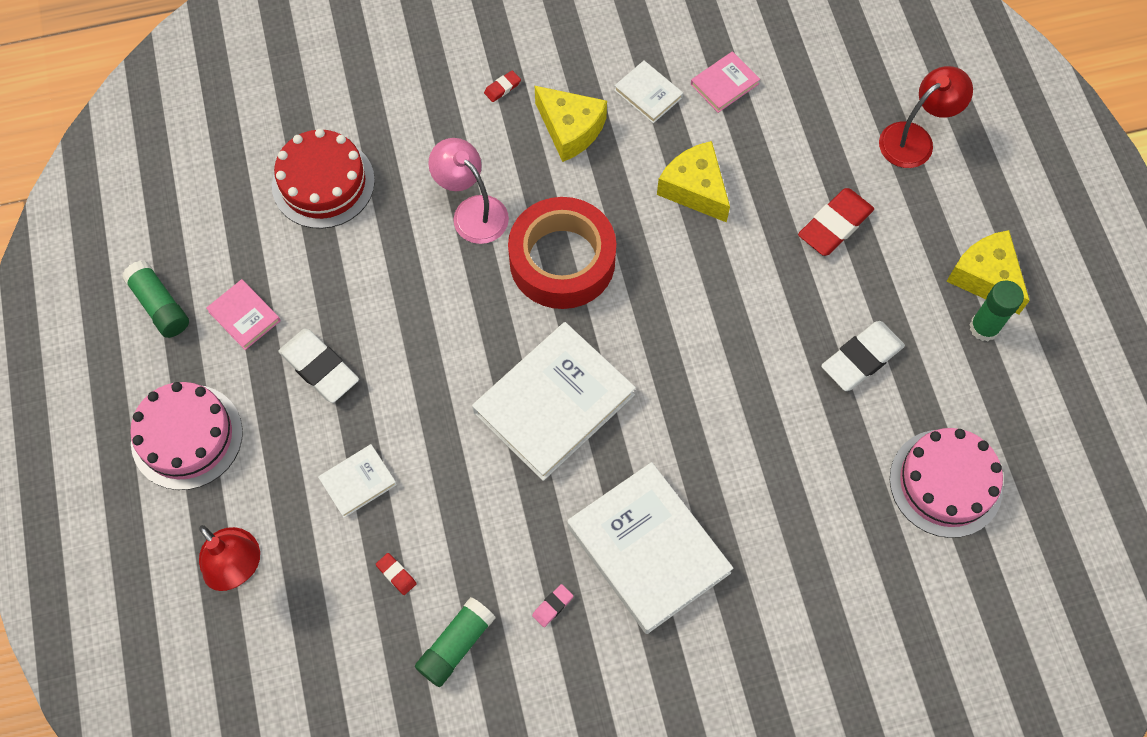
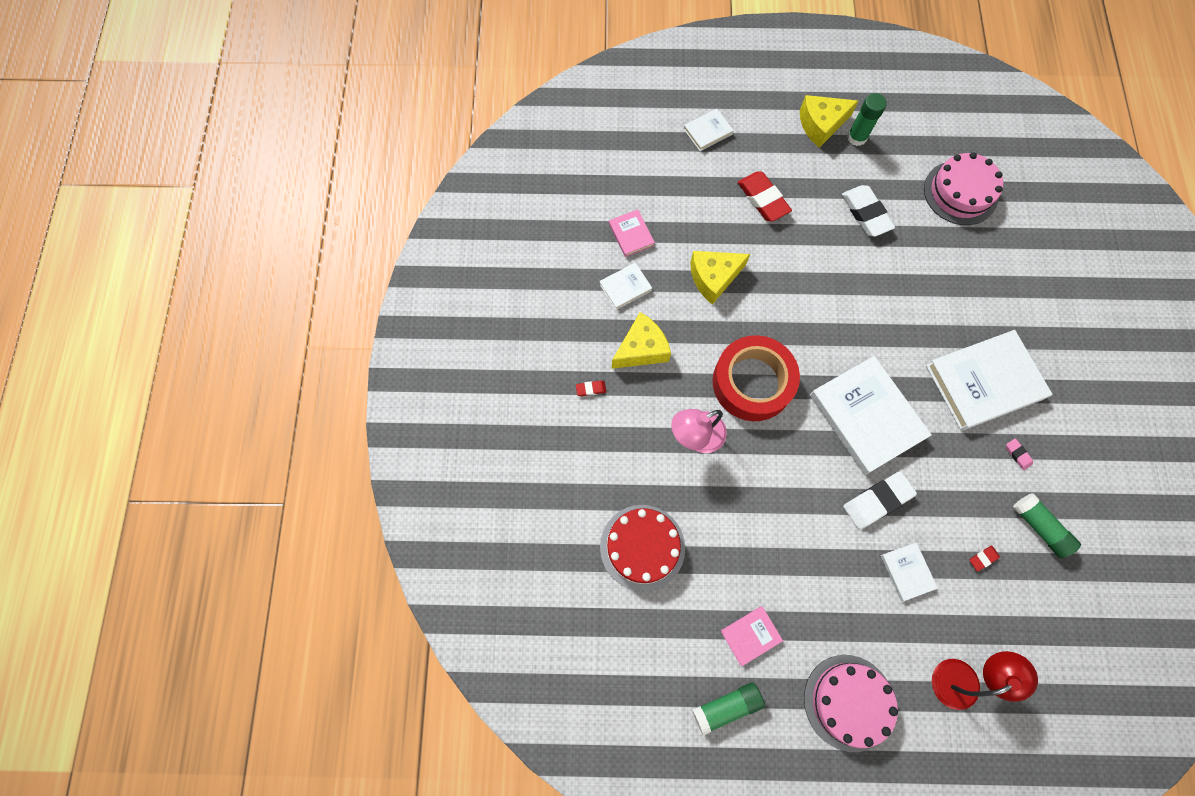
camera: 75 degrees left, 5 degrees up
(319, 368) = (807, 583): white eraser -> white eraser (877, 501)
(502, 88) = (591, 389): red eraser -> red eraser turned 75 degrees counterclockwise
(915, 139) = (708, 131): red lamp -> white book

